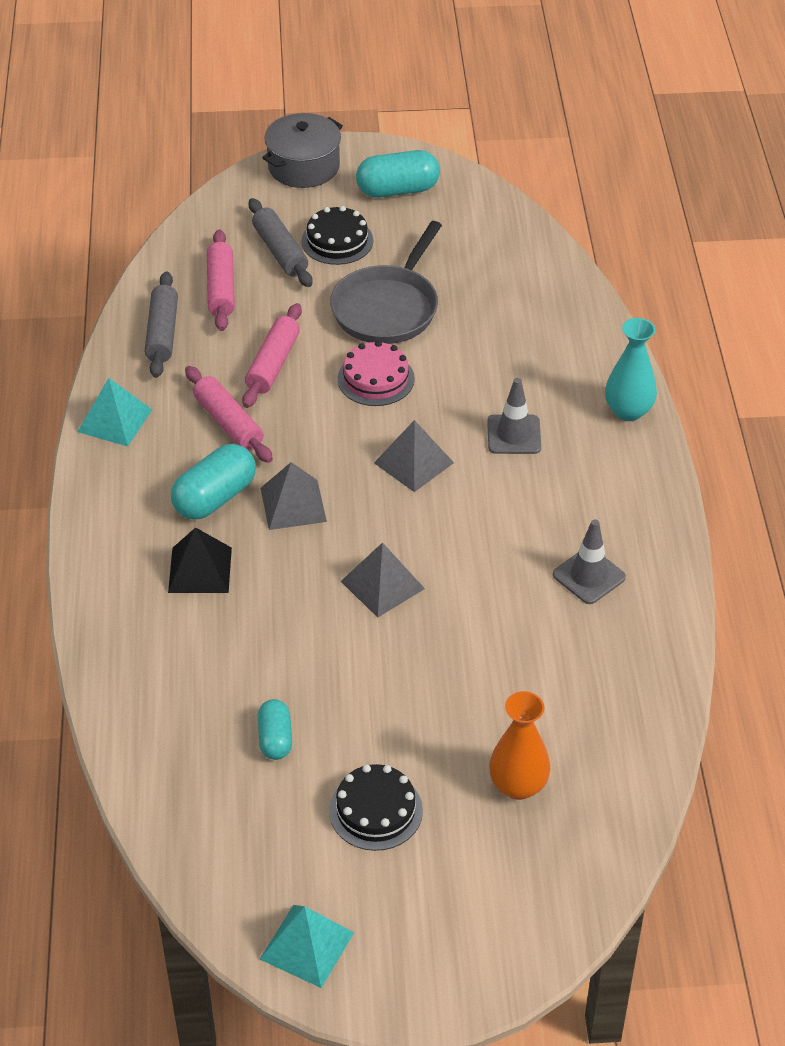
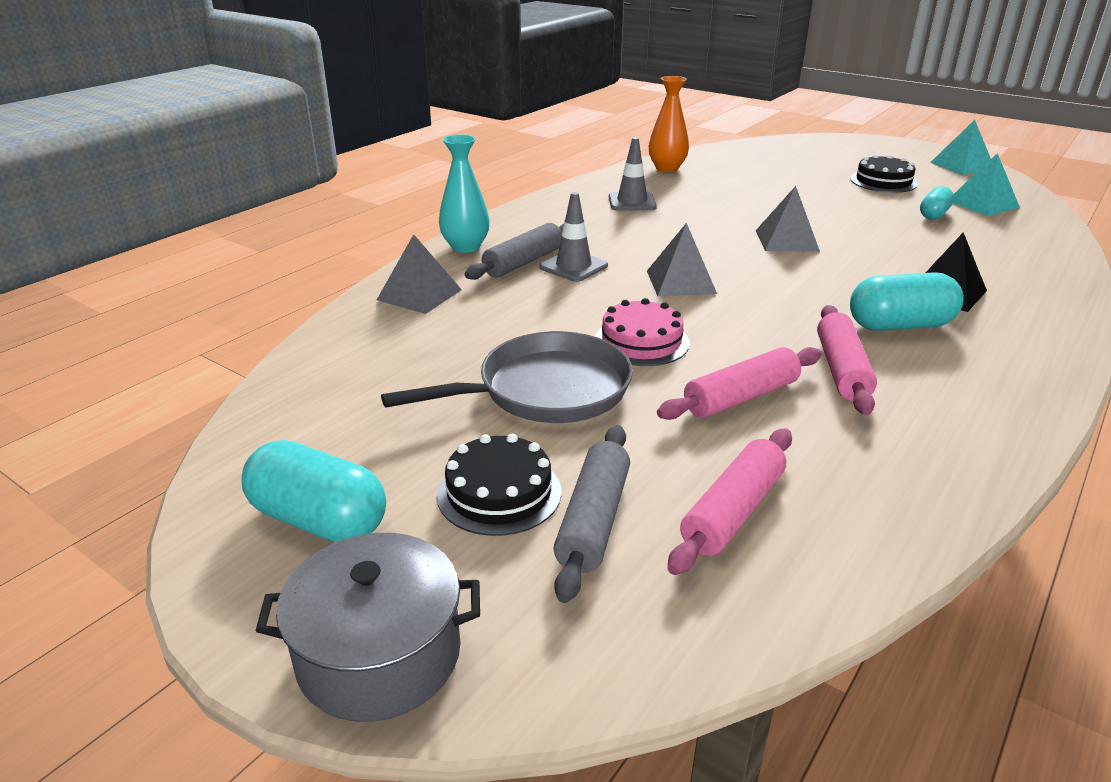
camera: 140 degrees left, 15 degrees down
(115, 420) = (992, 425): turquoise pyramid -> turquoise pyramid (982, 203)
(162, 333) = (868, 494): grey rolling pin -> grey rolling pin (523, 262)
(293, 504) = (822, 297): grey pyramid -> grey pyramid (419, 294)
(518, 785) = (785, 167): orange vase -> orange vase (667, 168)

